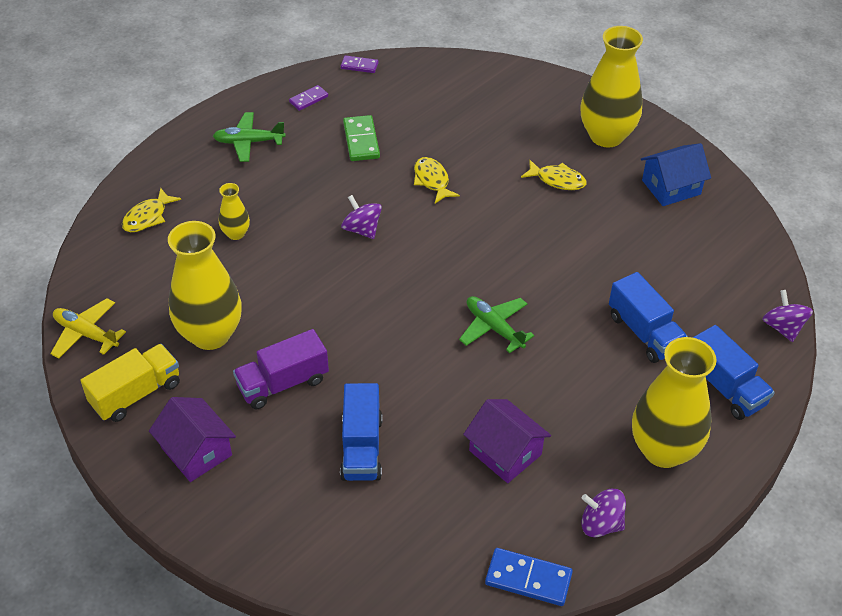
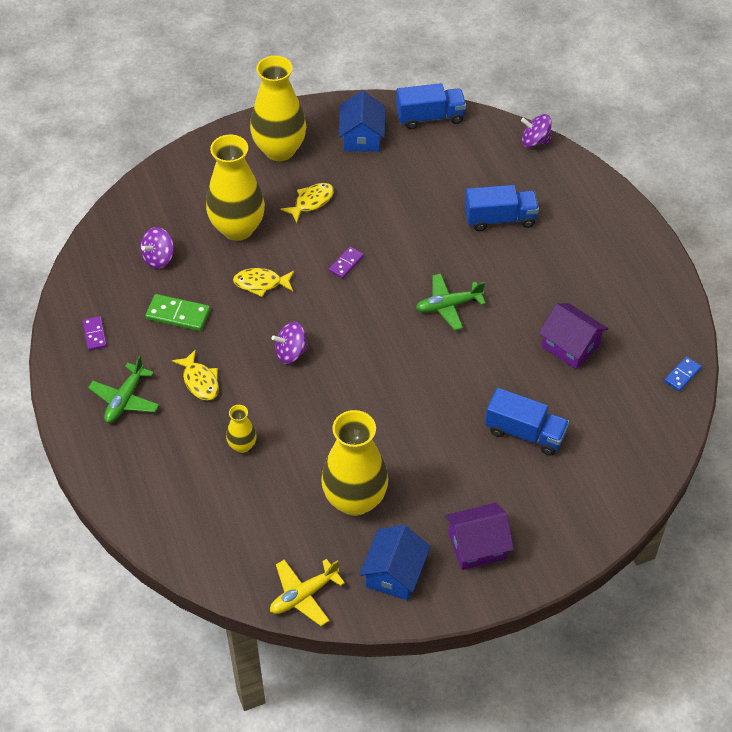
camera: 65 degrees left, 5 degrees up
(136, 394) = (394, 573): yellow truck -> blue house
(148, 217) = (179, 508): yellow fish -> yellow fish (200, 381)
(283, 383) = (435, 464): purple truck -> none
(359, 66) = (73, 280): purple domino -> purple domino (346, 264)
(505, 452) = (570, 346): purple house -> purple house turned 60 degrees clockwise
(528, 579) = (682, 375): blue domino -> blue domino, size x0.63
(601, 524) = (655, 316): purple spinning top -> purple spinning top (158, 258)
(663, 450) = (609, 255): yellow vase -> yellow vase (237, 228)
(725, 387) = (572, 197): blue truck -> blue truck (430, 117)

